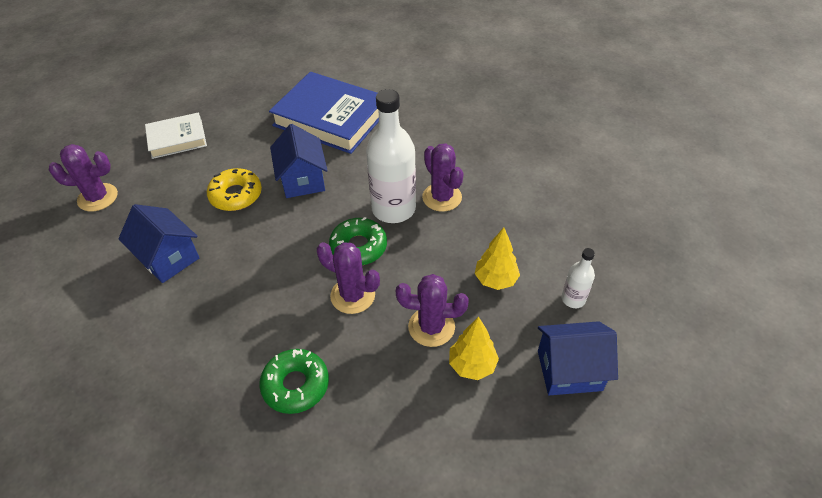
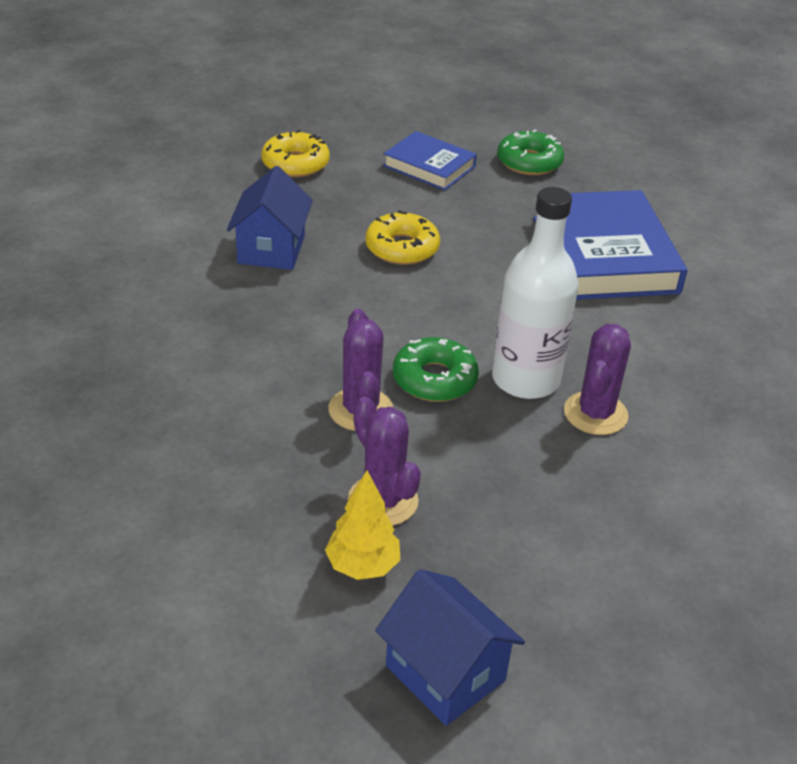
camera: 50 degrees right, 10 degrees down
(98, 197) = (295, 163): purple cactus -> yellow donut
(177, 139) = (429, 166): white book -> blue book
(296, 385) = (203, 426): green donut -> green donut (529, 162)
(302, 180) = (481, 284): blue house -> none
(495, 280) = (516, 529): yellow tree -> none
(573, 299) = (569, 628): white bottle -> none

